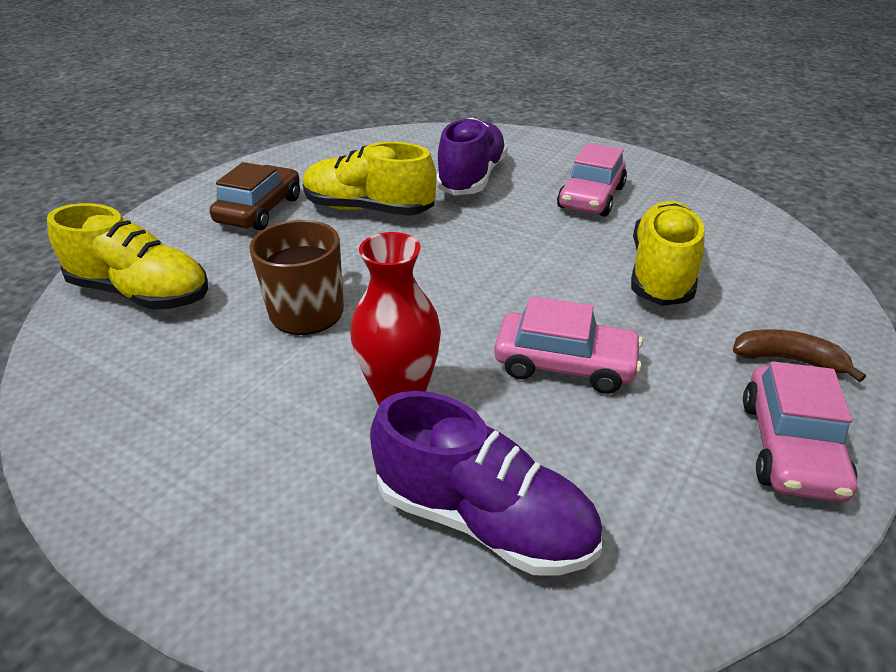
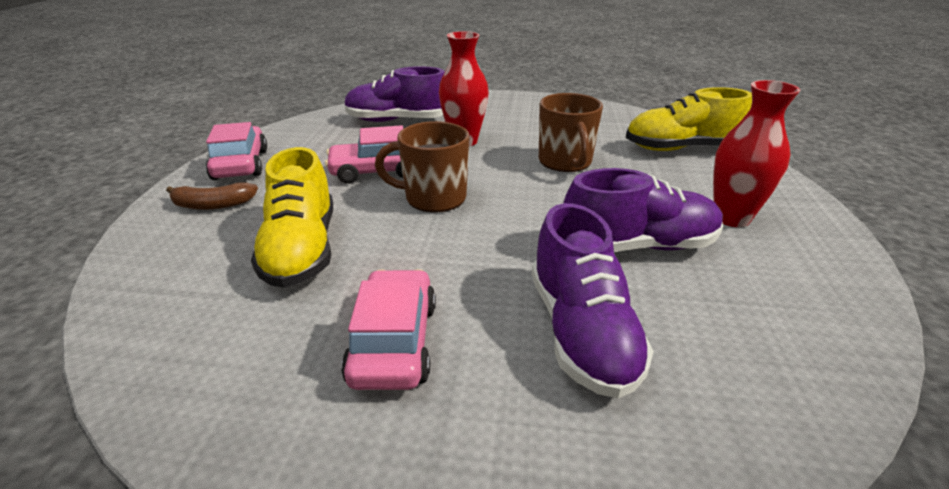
camera: 155 degrees right, 5 degrees down
(260, 210) = (731, 218): brown car -> red vase
(369, 209) = (638, 246): yellow shoe -> purple shoe
(510, 299) = (433, 198): none -> brown mug

